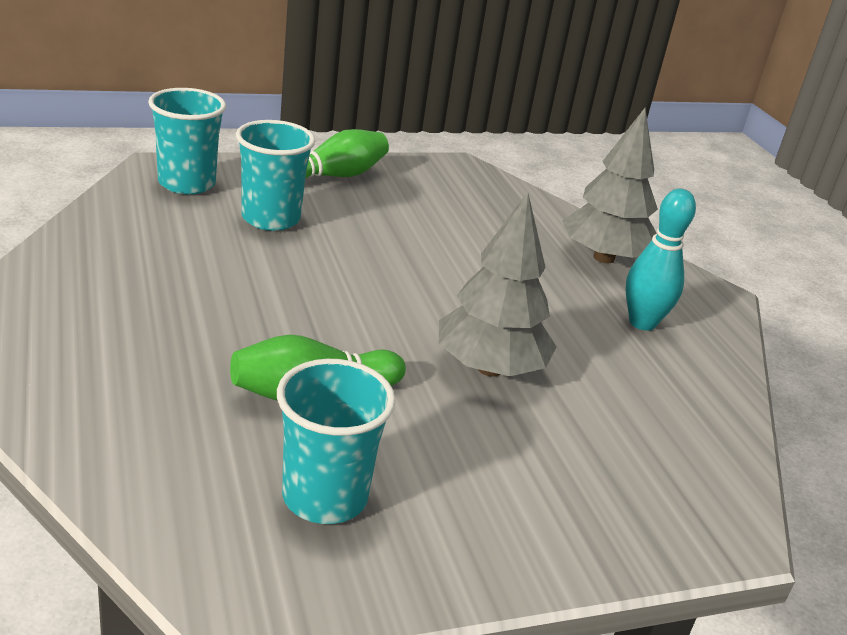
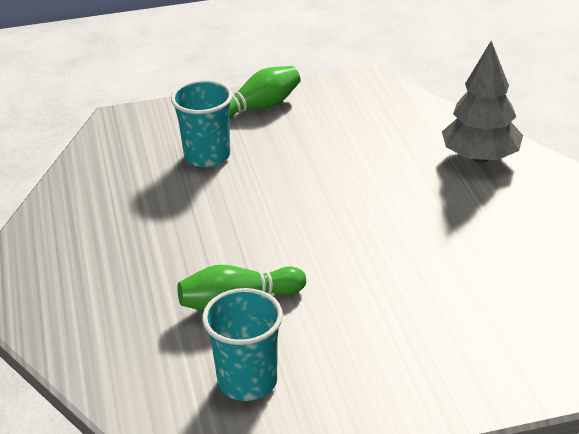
camera: 10 degrees right, 5 degrees up
(187, 183) = (140, 132): turquoise cup -> none
(489, 368) = (374, 269): grey tree -> none
(642, 323) = (504, 215): turquoise bowling pin -> none

